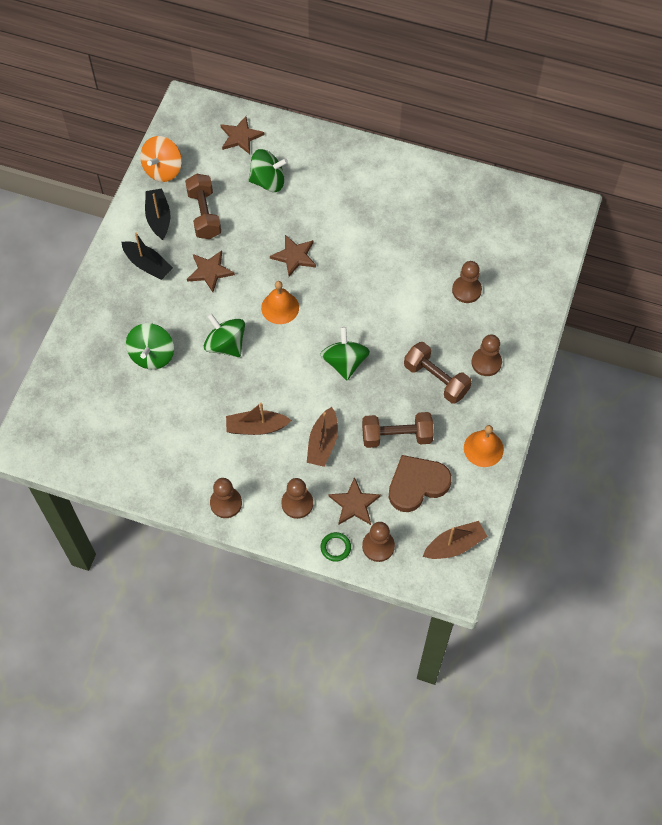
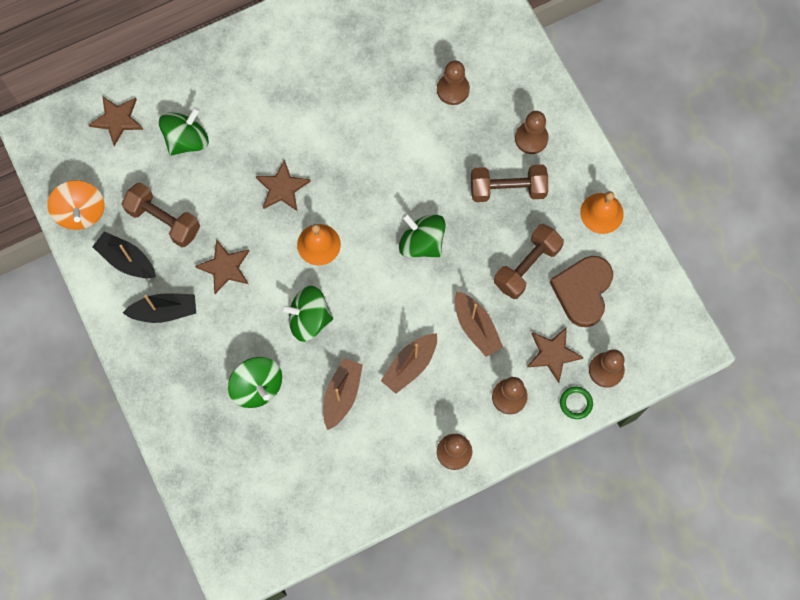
camera: 45 degrees left, 10 degrees up
(454, 545) = (660, 313): brown boat -> brown boat (342, 395)

